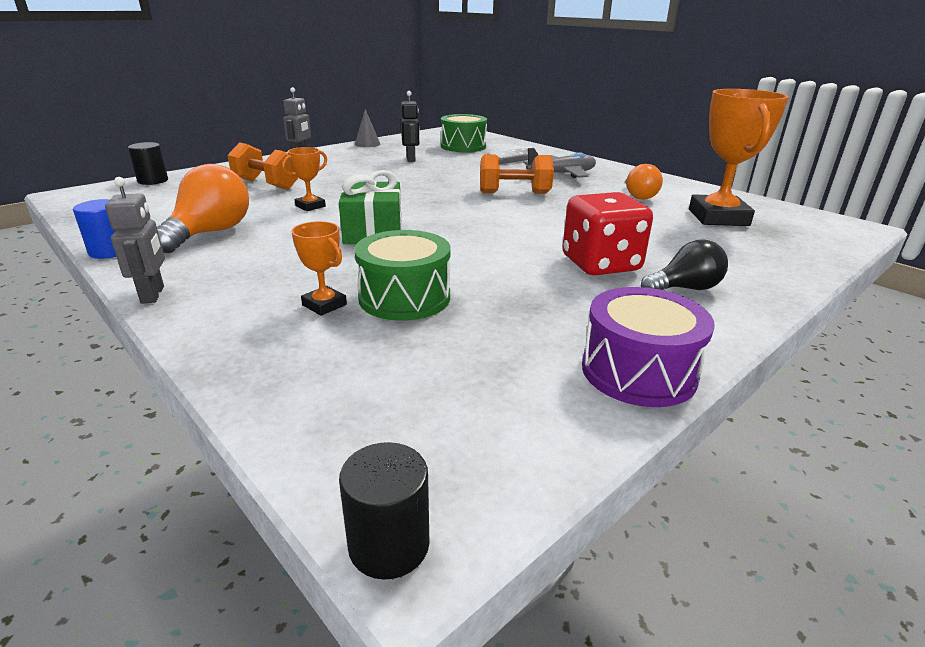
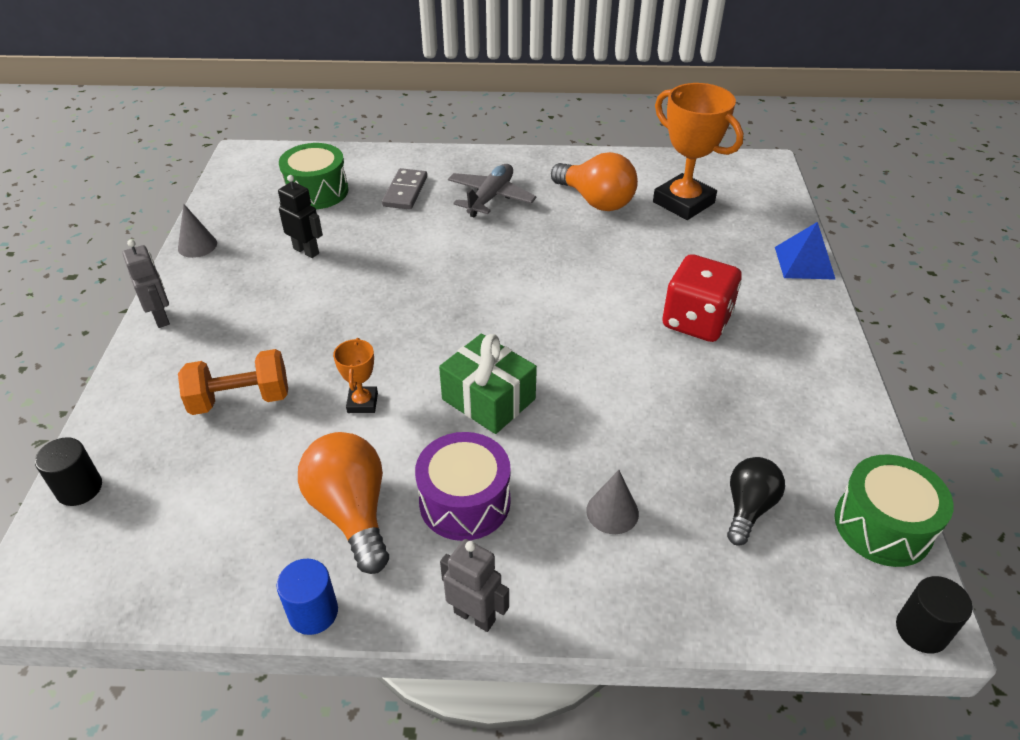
camera: 45 degrees left, 15 degrees up
(324, 305) = (612, 512): orange trophy -> grey cone
(404, 297) = (645, 459): green drum -> green drum (882, 526)
(514, 193) = (501, 257): orange dumbbell -> none
(638, 196) = (596, 201): orange light bulb -> orange light bulb, size x1.55
(638, 372) = (848, 418): purple drum -> purple drum (465, 502)
(685, 288) = (772, 314): black light bulb -> black light bulb (748, 508)
(787, 279) = (804, 263): none -> blue pyramid

